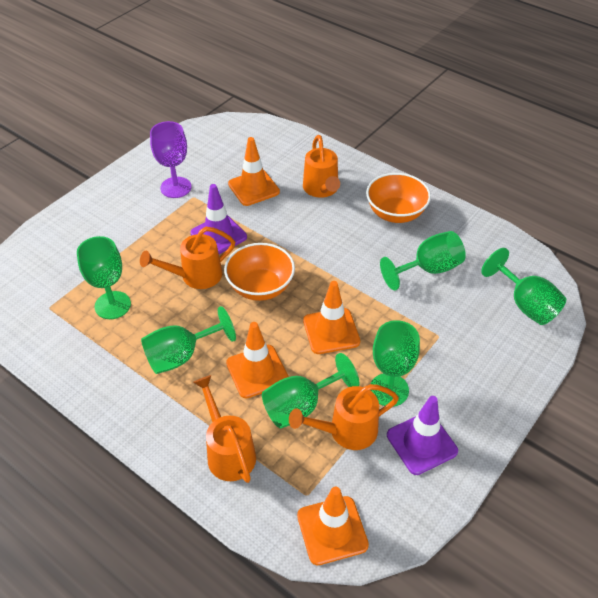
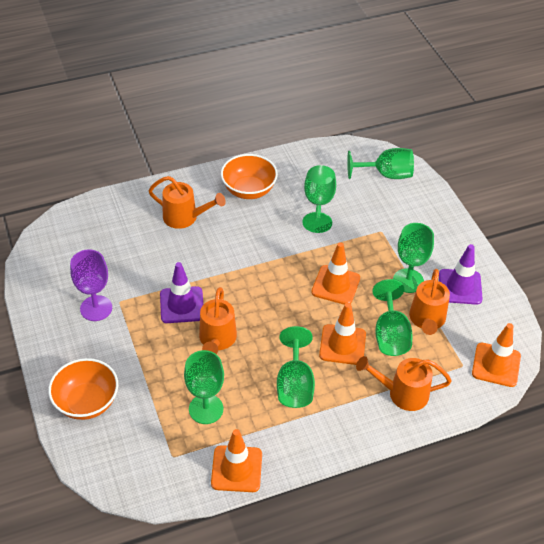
camera: 60 degrees left, 0 degrees up
(253, 188) = (145, 257): orange traffic cone -> orange traffic cone (236, 469)
(260, 287) = (261, 305): orange bowl -> orange bowl (87, 402)

